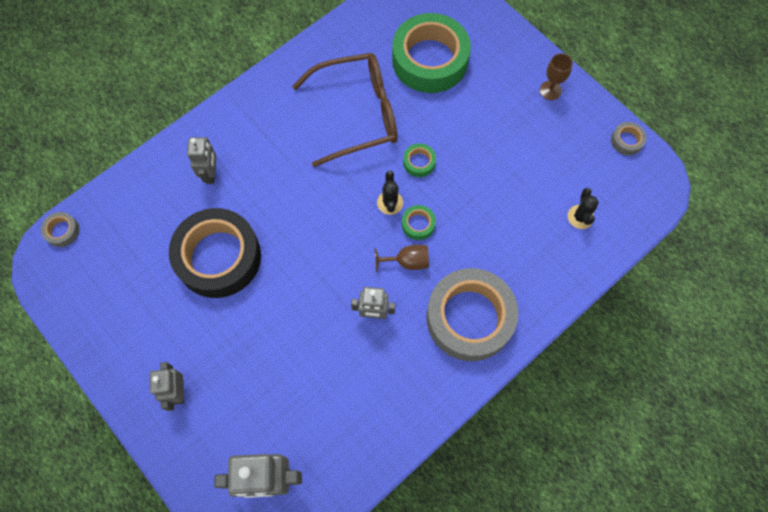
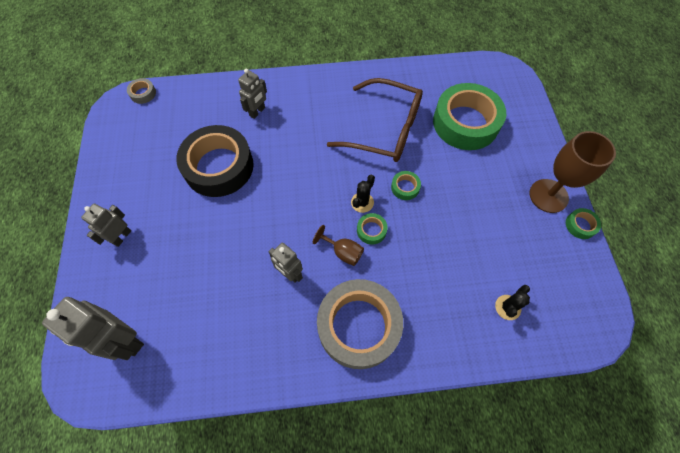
camera: 35 degrees right, 5 degrees down
(550, 90) = (548, 196): brown goblet -> brown goblet, size x1.87
(593, 102) = (580, 225): none -> green tape
(626, 141) = (591, 272): grey tape -> none

